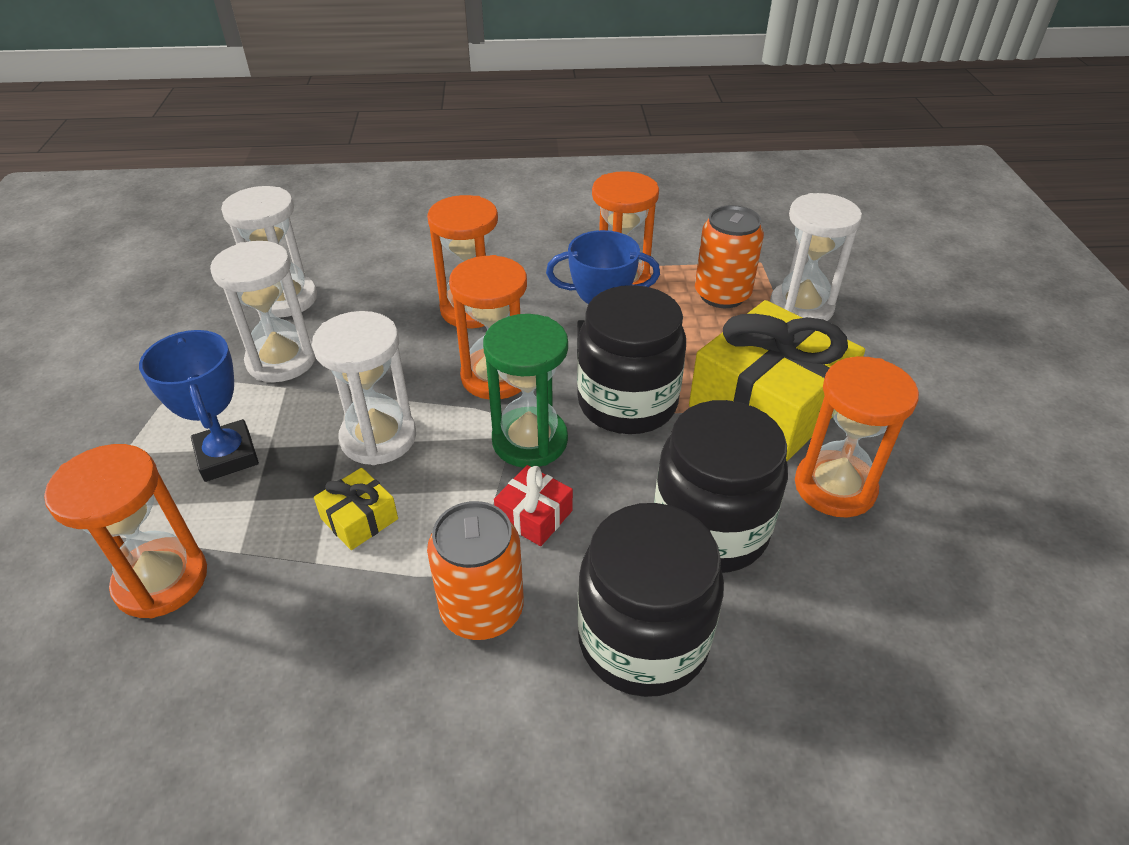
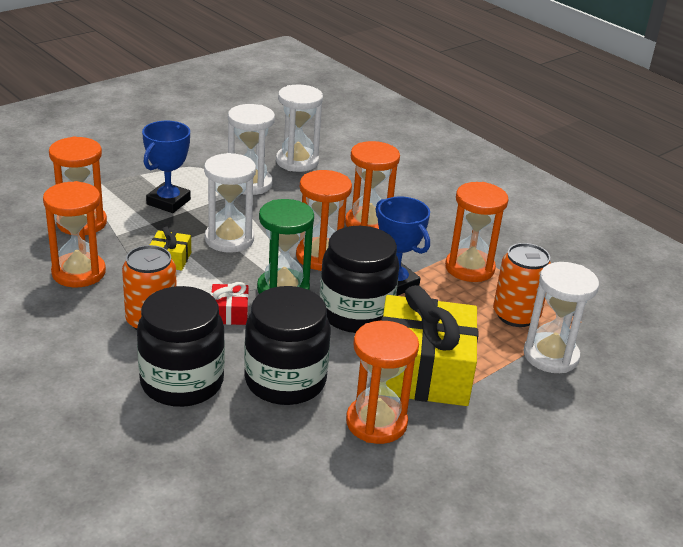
camera: 50 degrees right, 10 degrees down
(284, 645) = (78, 273): none -> orange hourglass

